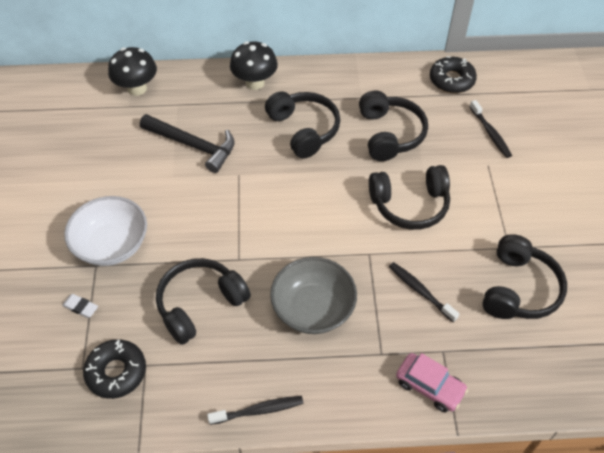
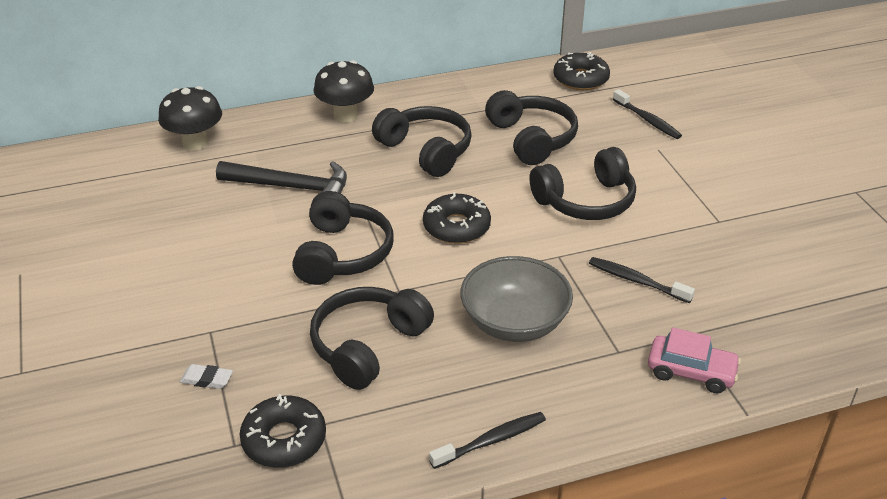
camera: 15 degrees left, 15 degrees down
(112, 245) = (224, 306): white bowl -> none
(301, 209) = (456, 227): none -> black donut
(519, 289) = (749, 258): black headphones -> black headphones (342, 254)

